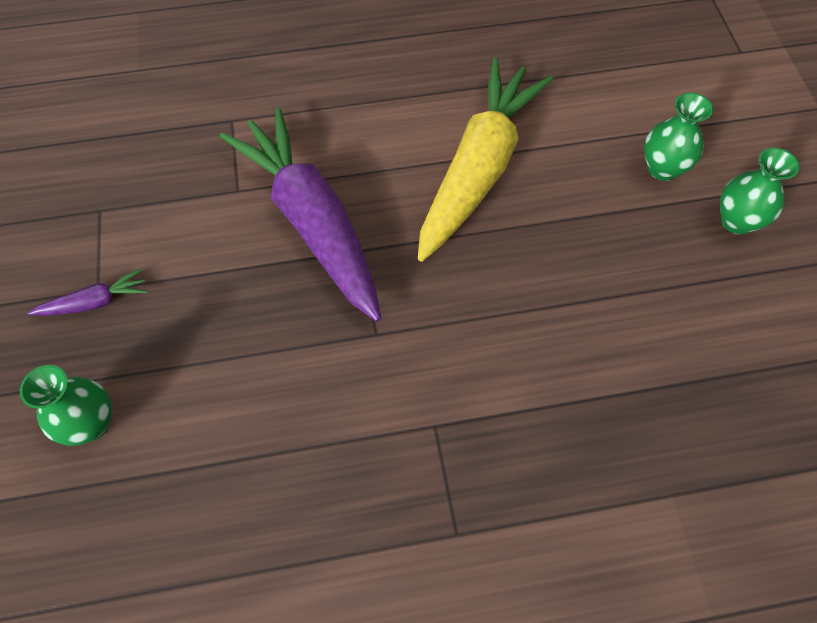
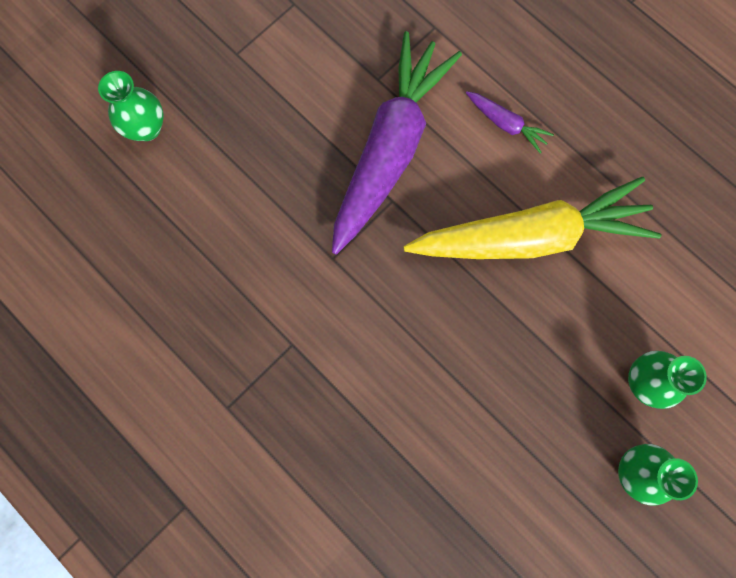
camera: 55 degrees right, 15 degrees up
(95, 302) = (226, 60): purple carrot -> purple carrot (506, 124)

